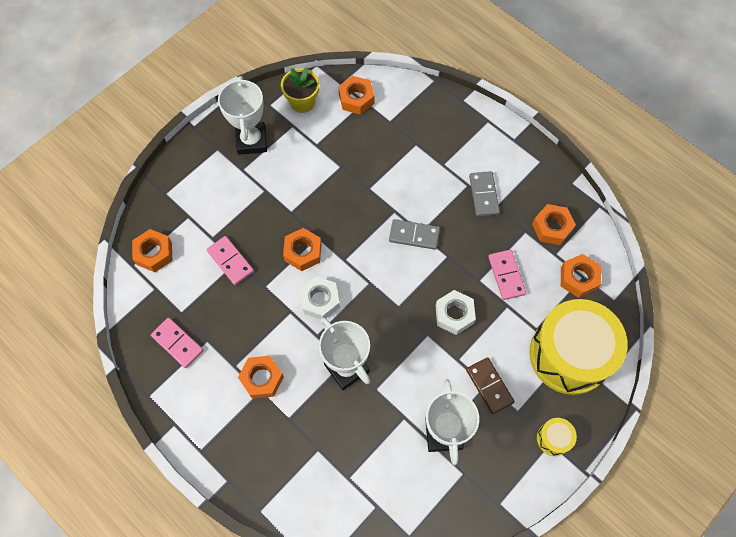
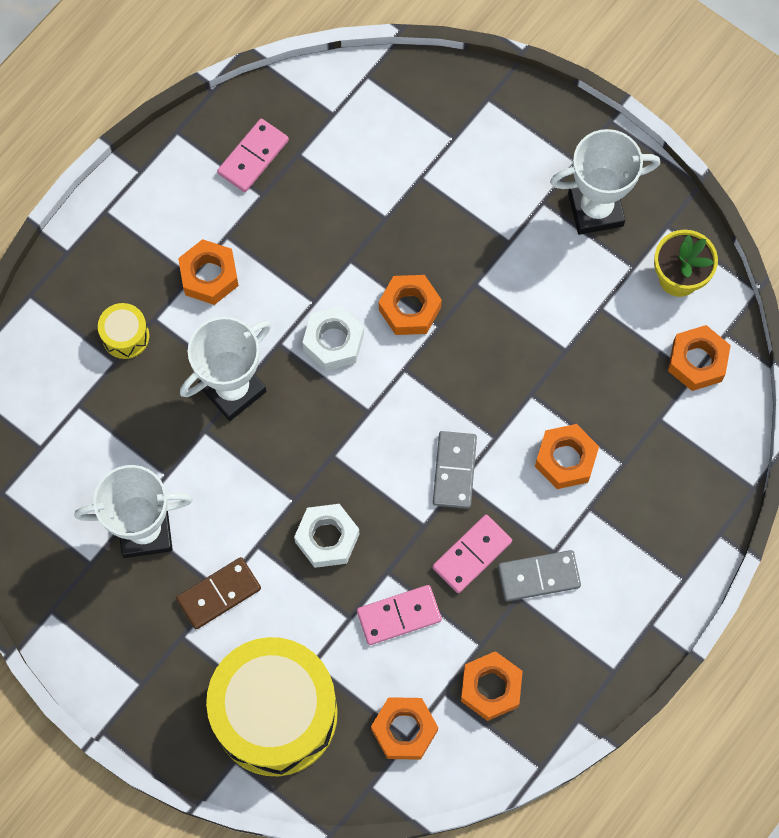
camera: 85 degrees right, 5 degrees up
(154, 253) = (388, 102): orange nut -> orange nut (565, 459)
(230, 261) = (385, 208): pink domino -> pink domino (472, 555)
(553, 438) = (146, 688): yellow drum -> yellow drum (125, 336)

